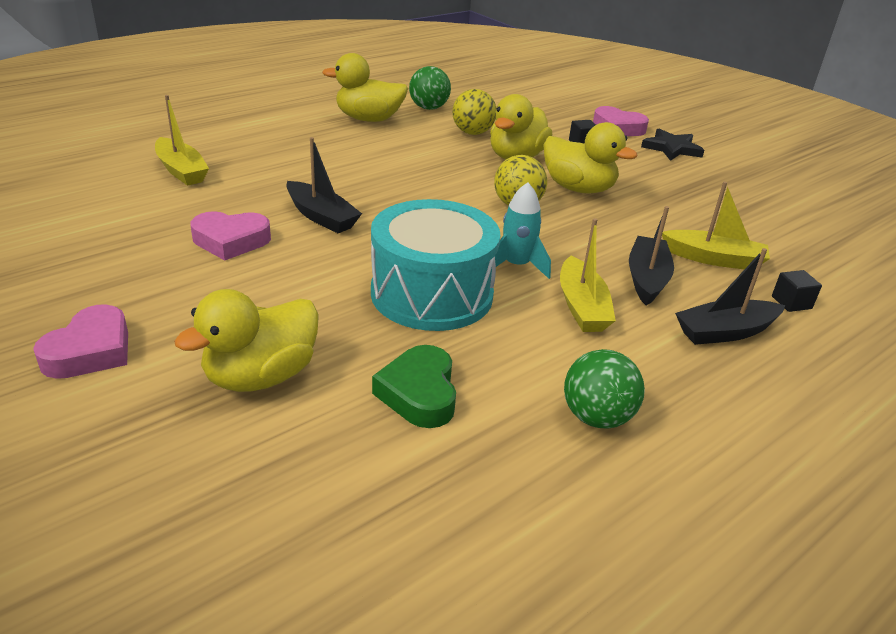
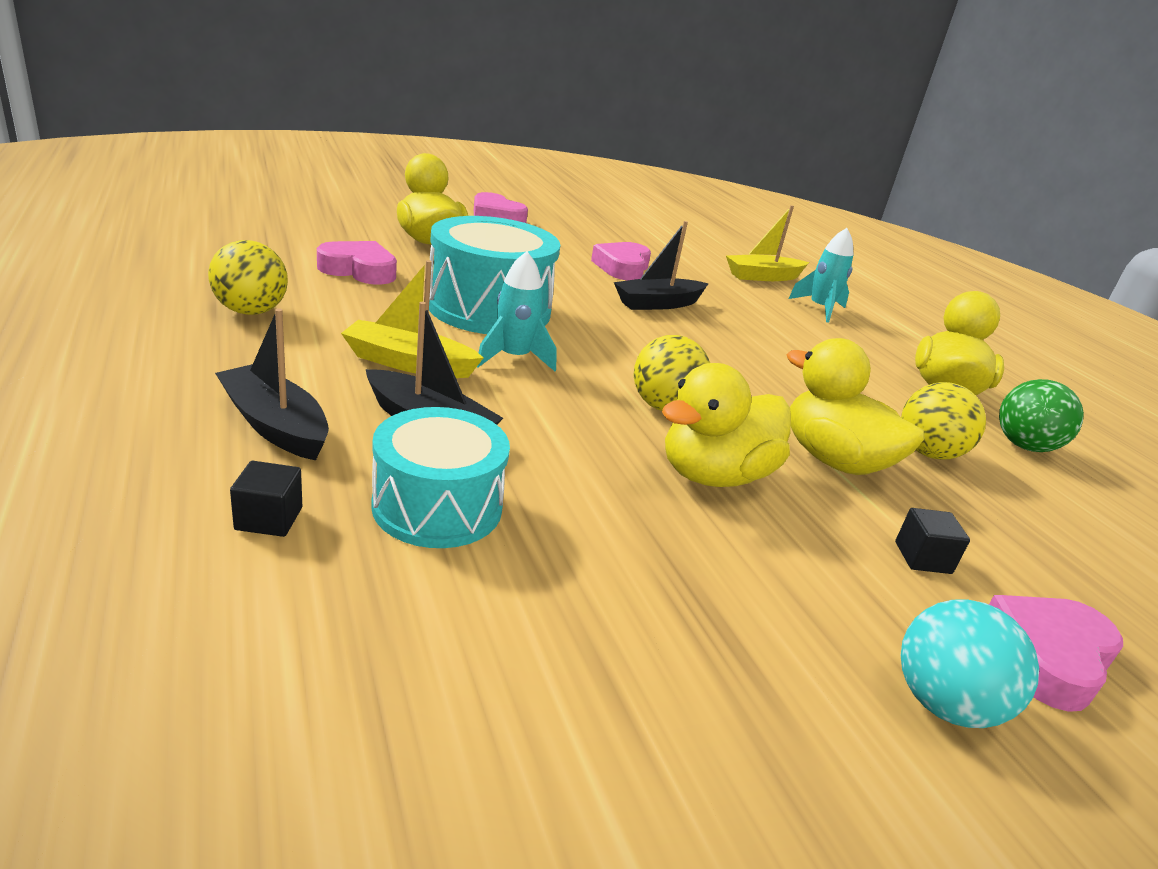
camera: 105 degrees right, 5 degrees down
(251, 149) = (820, 309): none -> turquoise rocket
(419, 393) = (359, 270): green heart -> pink heart
(596, 417) = (251, 311): green ball -> yellow ball
(671, 148) = (943, 703): black star -> turquoise ball
(714, 259) = (437, 506): yellow boat -> turquoise drum
(725, 332) = (275, 425): black boat -> black boat turned 45 degrees counterclockwise

